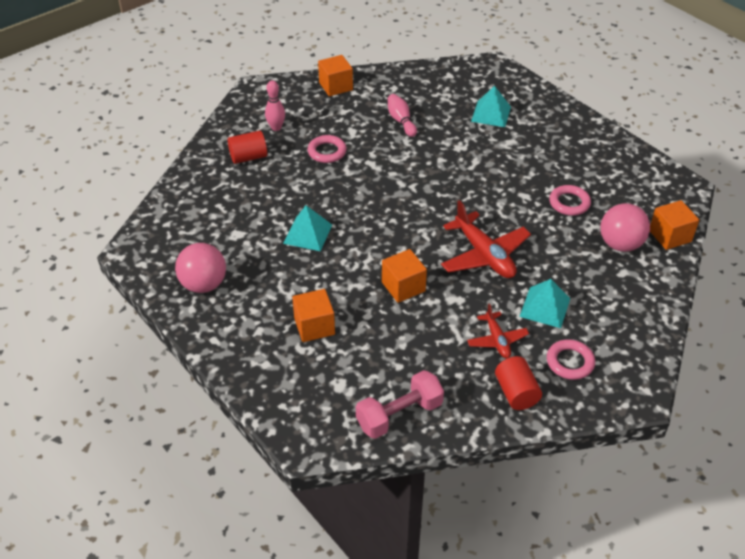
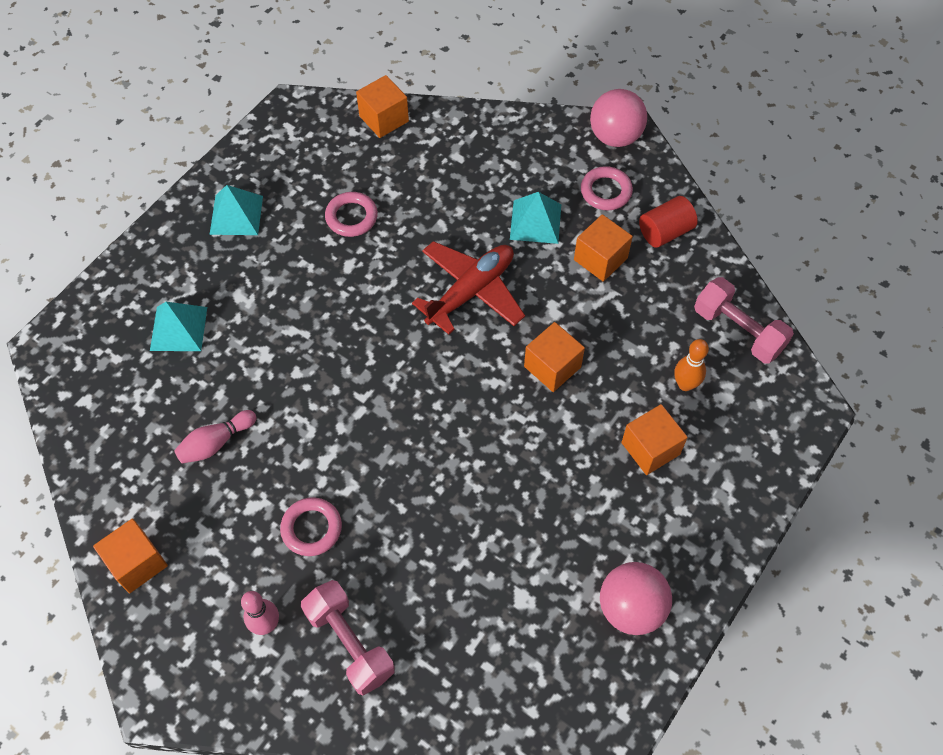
camera: 105 degrees left, 15 degrees up
(248, 157) = (350, 643): red cylinder -> pink dumbbell
(308, 234) = (494, 503): turquoise pyramid -> turquoise pyramid (236, 215)
(360, 363) = (685, 384): none -> orange bowling pin
(497, 340) = (600, 259): red plane -> orange cube
(620, 244) = (411, 162): pink ball -> pink ball (615, 136)

